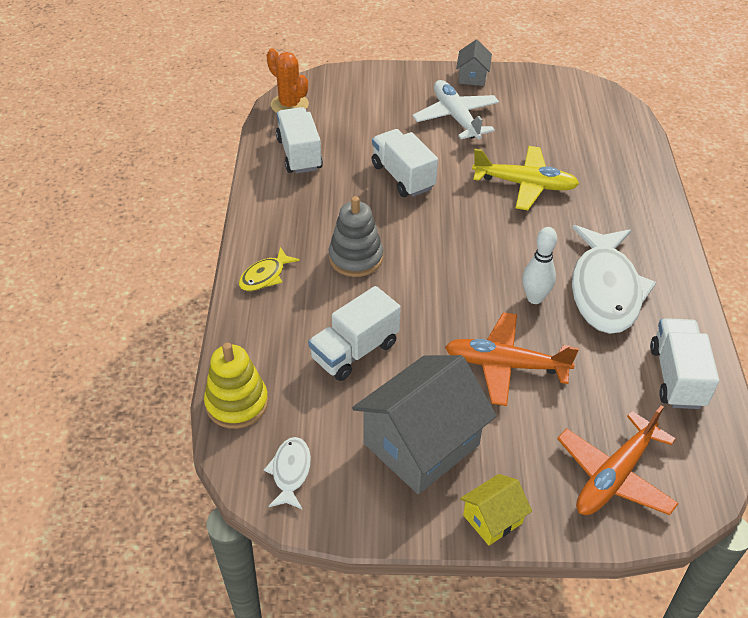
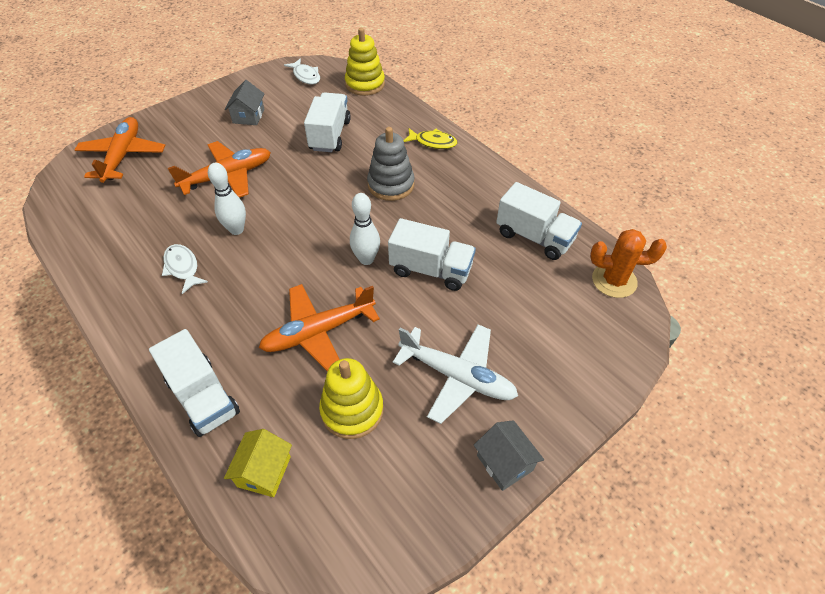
camera: 140 degrees right, 5 degrees up
(265, 276) = (433, 142): yellow fish -> yellow fish turned 105 degrees clockwise
(421, 444) = (248, 116): grey house -> grey house, size x0.48
(443, 210) = (366, 259): none -> white bowling pin
(492, 519) = (185, 108): yellow house -> yellow house (264, 471)
(525, 184) = (318, 332): yellow plane -> orange plane
(538, 136) = (352, 410): none -> yellow stacking toy
(605, 290) = (182, 268): white fish -> white fish, size x0.46
(676, 377) = (98, 232): white truck -> white truck (203, 397)

